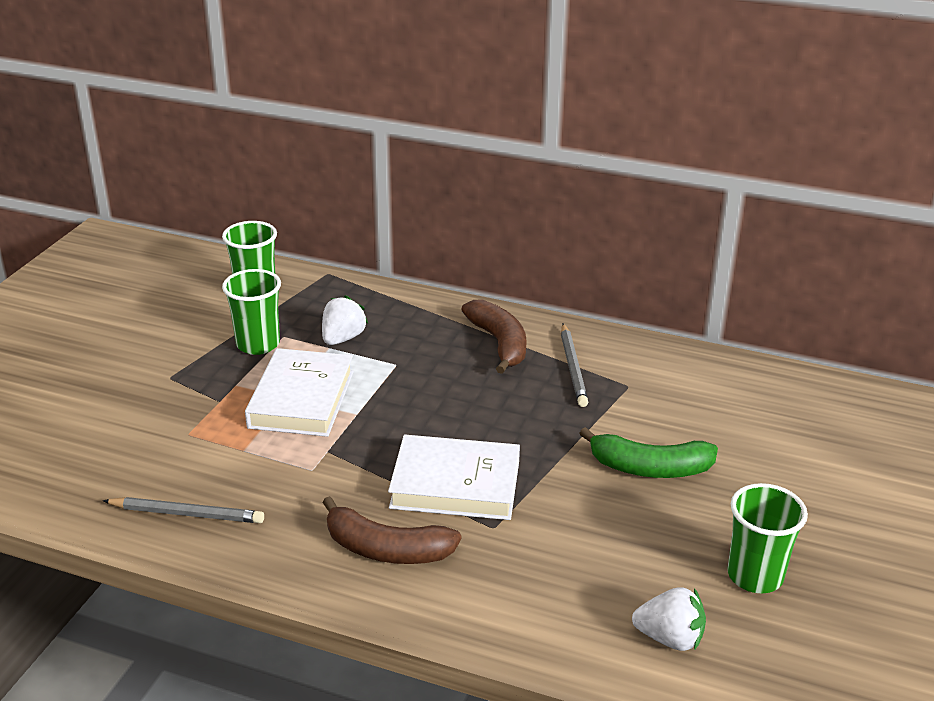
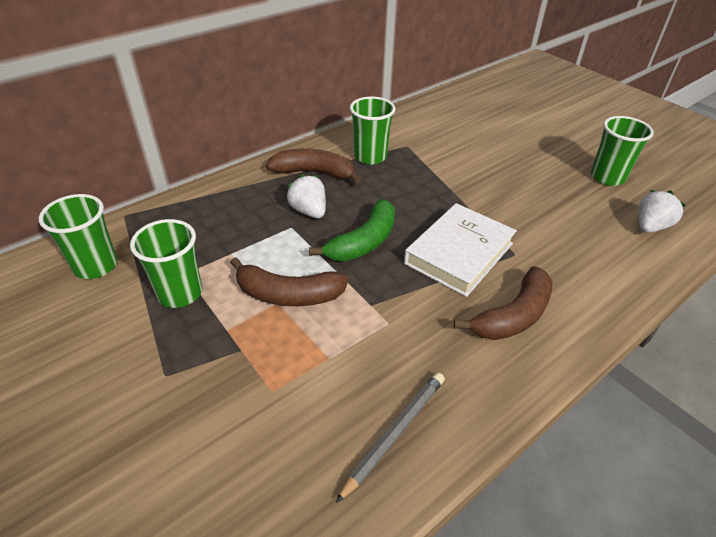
camera: 60 degrees left, 10 degrees up
(301, 399) = (288, 295): white book -> brown banana
(343, 338) = (227, 241): white strawberry -> white strawberry (309, 211)
(573, 367) = (370, 157): grey pencil -> green cup
(649, 468) = (493, 171): green banana -> green banana (364, 242)

